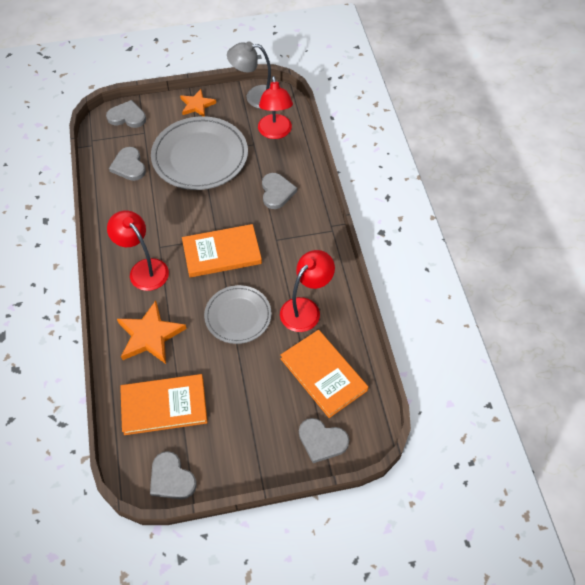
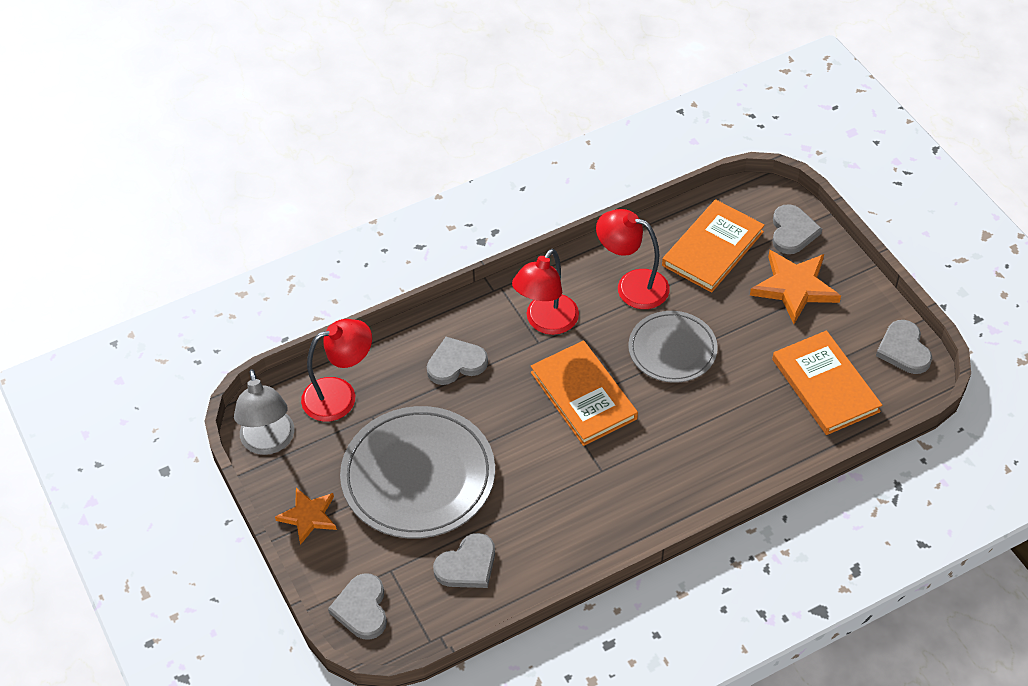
camera: 105 degrees left, 5 degrees down
(144, 269) = (645, 476): red lamp -> red lamp (546, 322)
(150, 335) = (741, 432): orange star -> orange star (794, 287)
(171, 478) = (904, 349): grey heart -> grey heart turned 135 degrees clockwise

